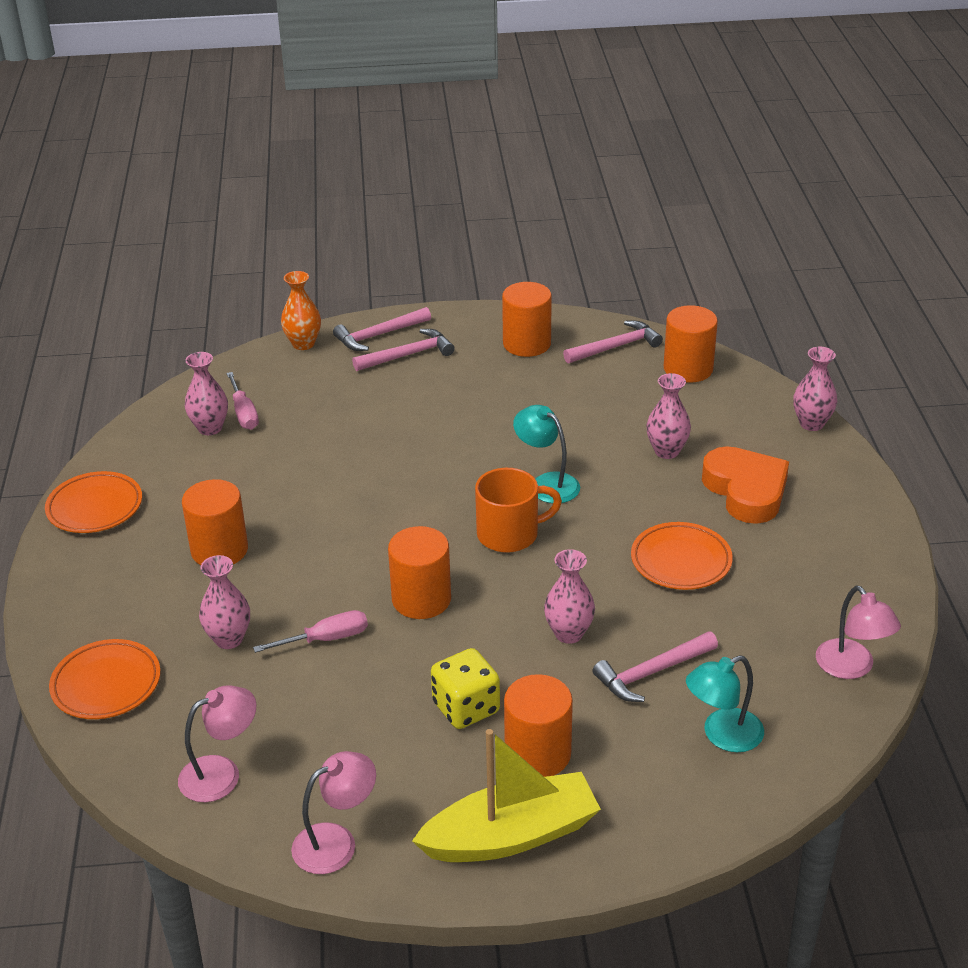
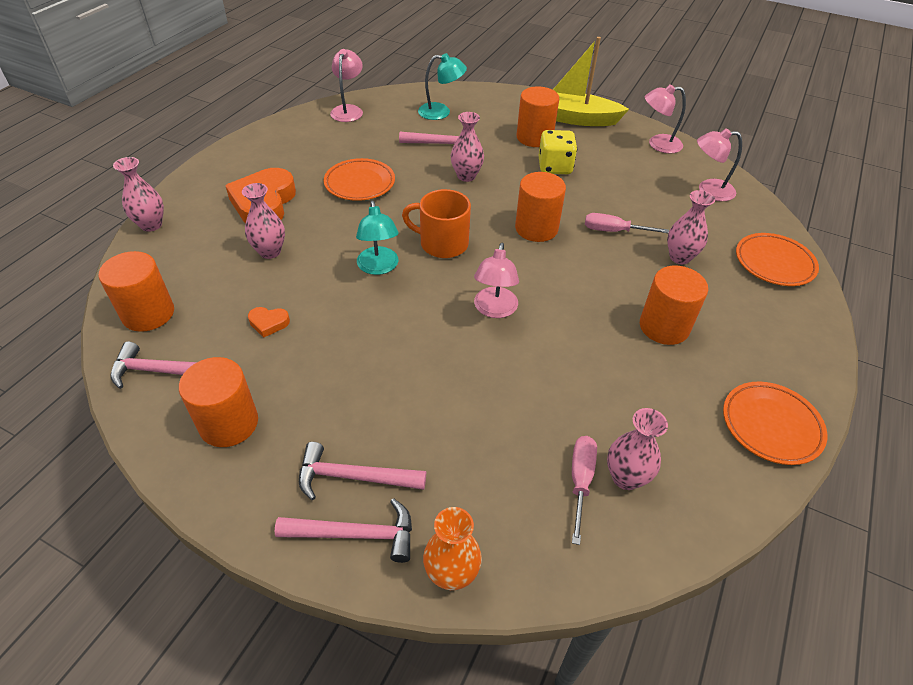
camera: 150 degrees left, 10 degrees up
(398, 495) = (494, 310): none -> pink lamp
(584, 403) = (268, 323): none -> orange heart

